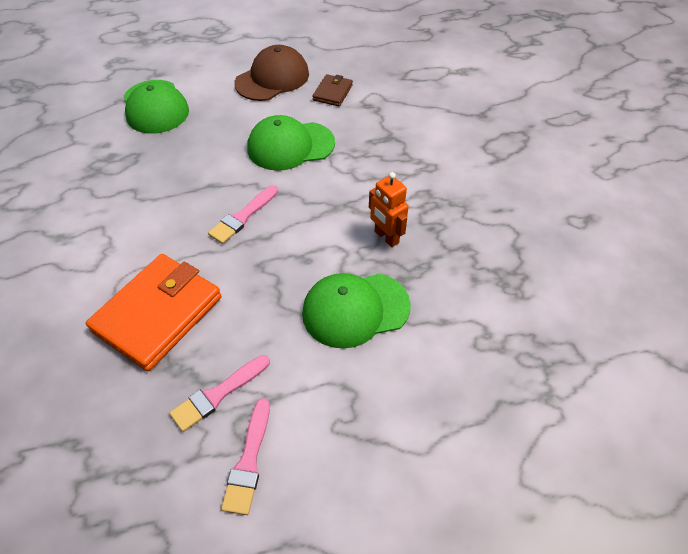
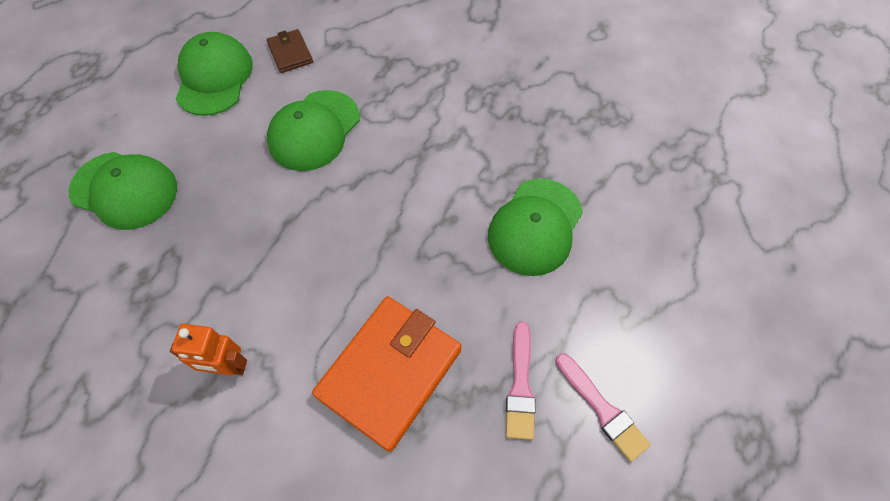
camera: 45 degrees left, 10 degrees up
(157, 314) = (389, 372): orange wallet -> orange wallet turned 45 degrees clockwise
(243, 217) = (353, 226): pink brush -> none
(272, 78) = (214, 77): brown cap -> green cap
(386, 237) = (488, 150): orange robot -> orange robot (228, 367)

